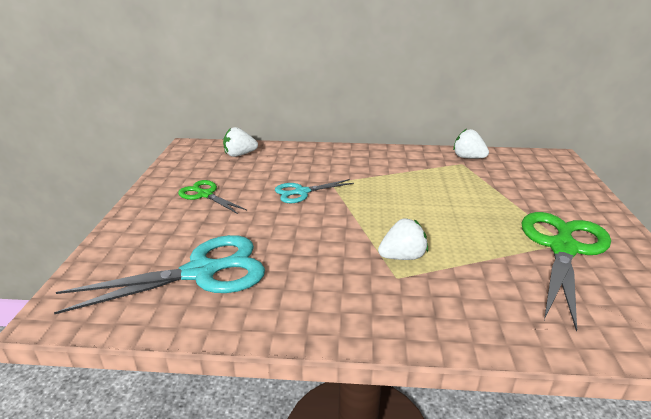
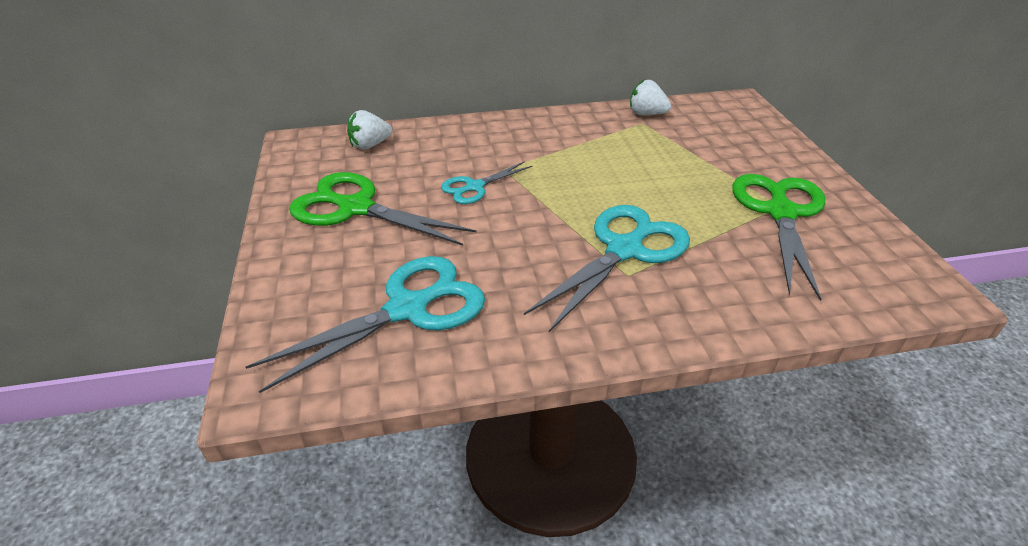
camera: 15 degrees left, 10 degrees up
(205, 195) = (356, 208): green scissors -> green scissors, size x1.82
(402, 257) = (624, 250): white strawberry -> turquoise scissors

